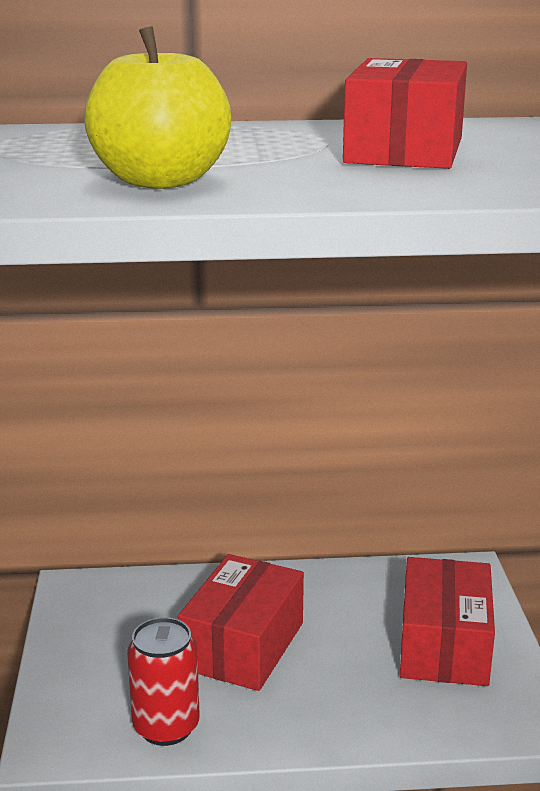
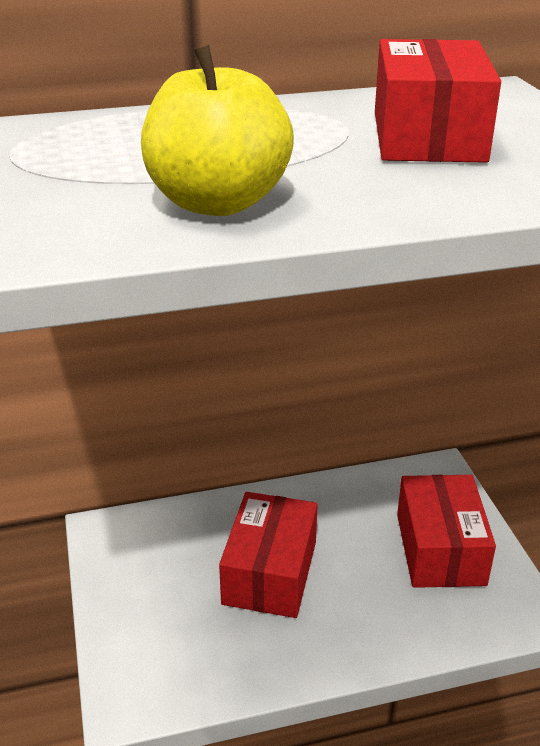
camera: 10 degrees left, 10 degrees up
(166, 727) = (225, 667): red can -> none

